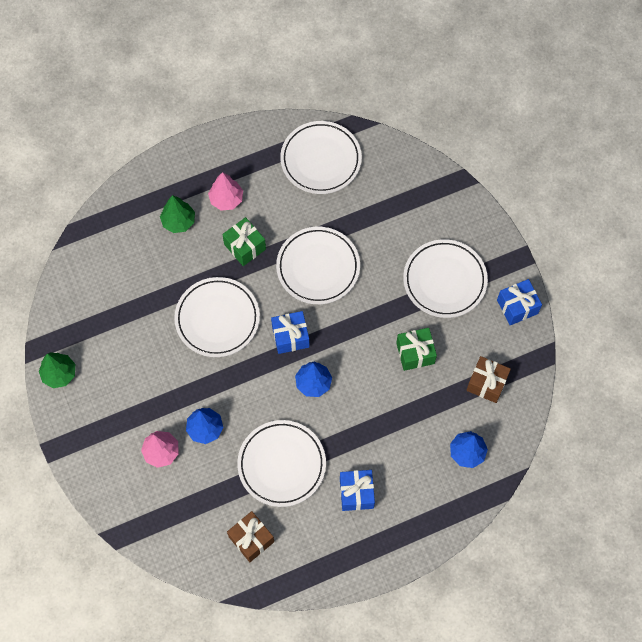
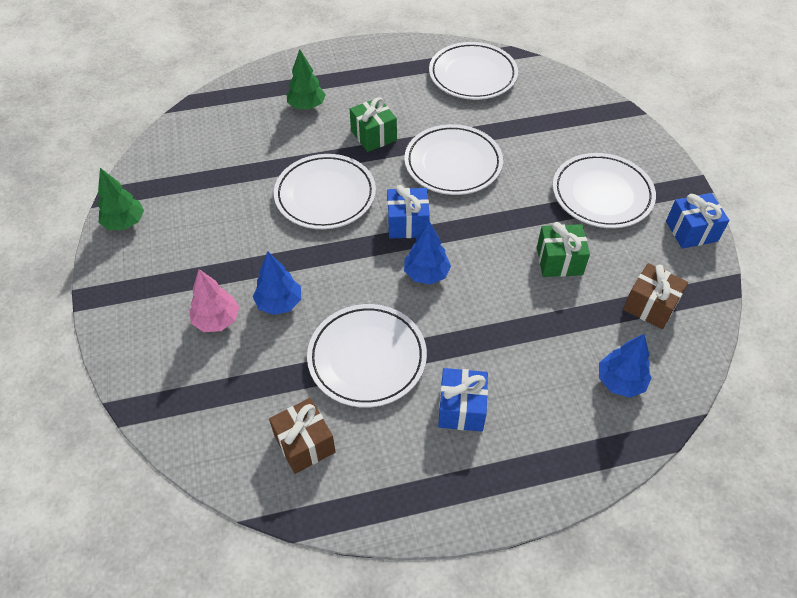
camera: 10 degrees right, 15 degrees down
(226, 199) = (363, 94): pink tree -> none

